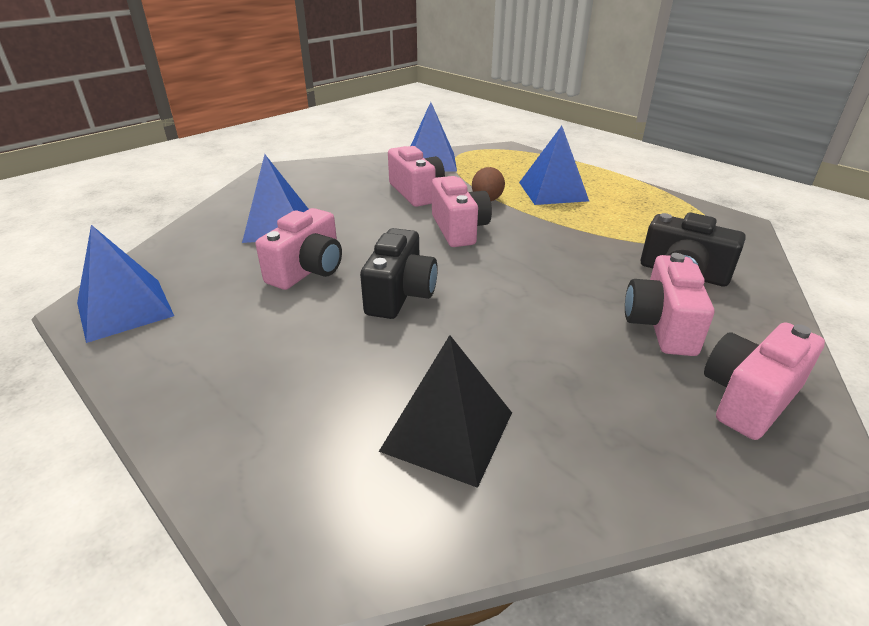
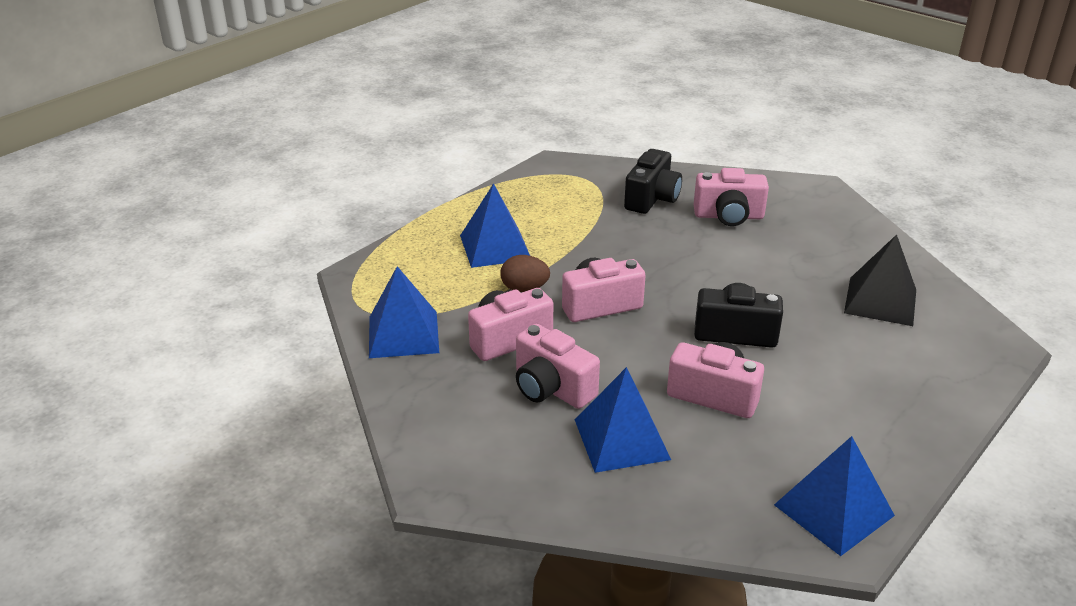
camera: 95 degrees left, 0 degrees up
(748, 398) = (792, 198): pink camera -> pink camera (551, 388)

